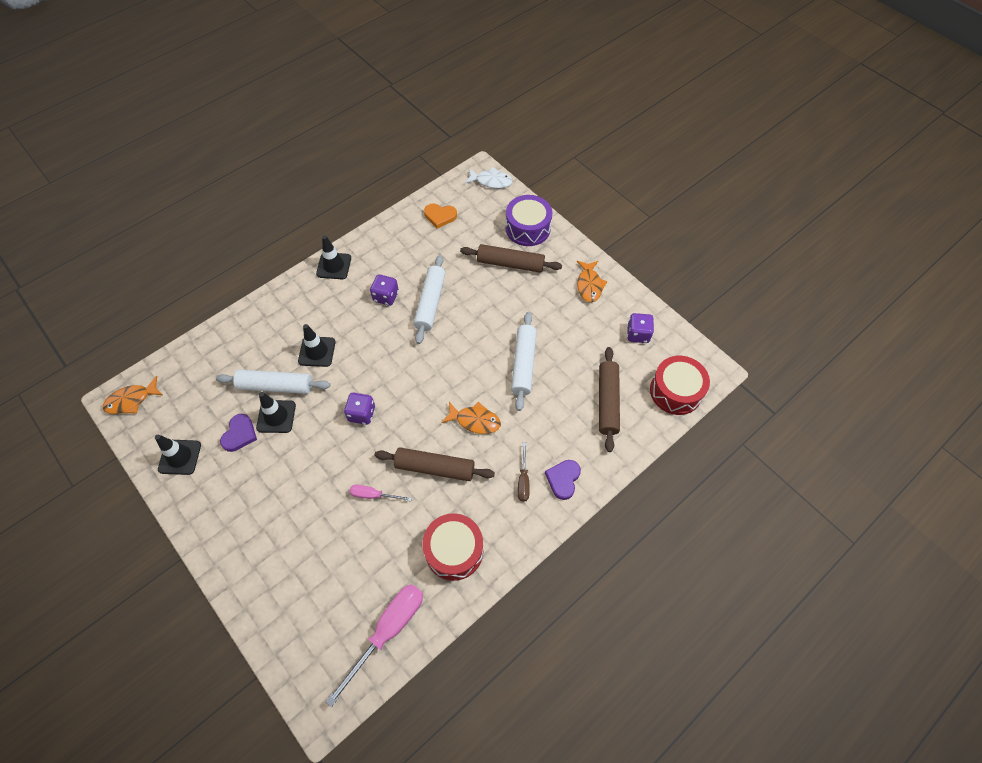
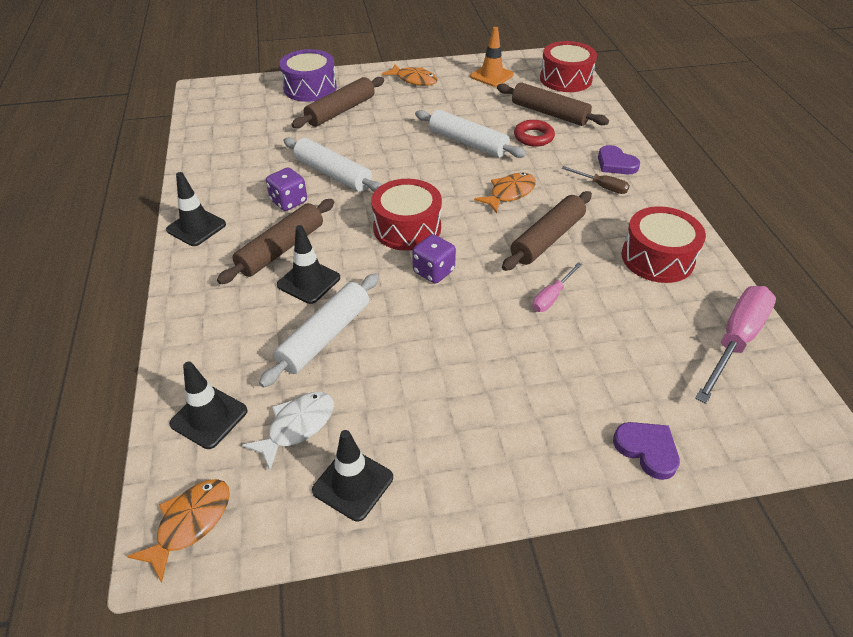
camera: 60 degrees left, 15 degrees down
(131, 400) = (190, 523): orange fish -> orange fish turned 150 degrees counterclockwise
(239, 434) = (370, 398): purple heart -> purple heart (647, 450)
(276, 416) = (373, 350): black traffic cone -> black traffic cone (209, 417)
(338, 320) = (281, 249): none -> brown rolling pin
(388, 631) = (735, 341): pink screwdriver -> pink screwdriver turned 60 degrees clockwise
(397, 376) = (407, 228): none -> red drum
(440, 216) = (226, 131): orange heart -> none
(491, 181) = (224, 88): white fish -> white fish (297, 426)
(562, 405) = (533, 137): none -> red ring
(638, 334) = (491, 76): purple dice -> orange traffic cone

